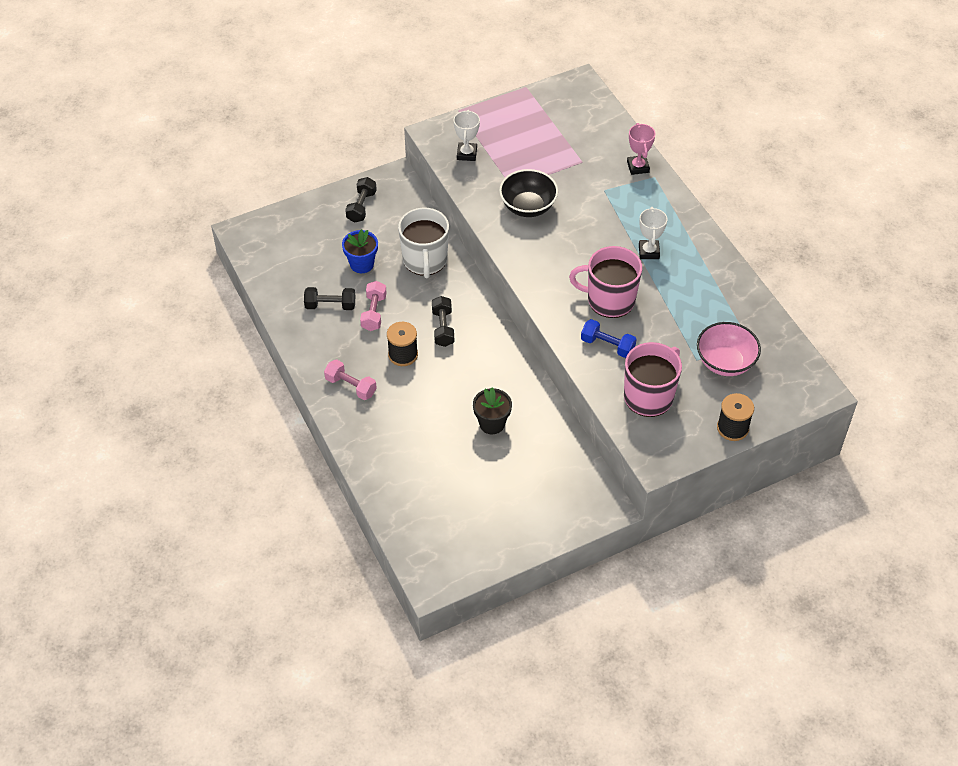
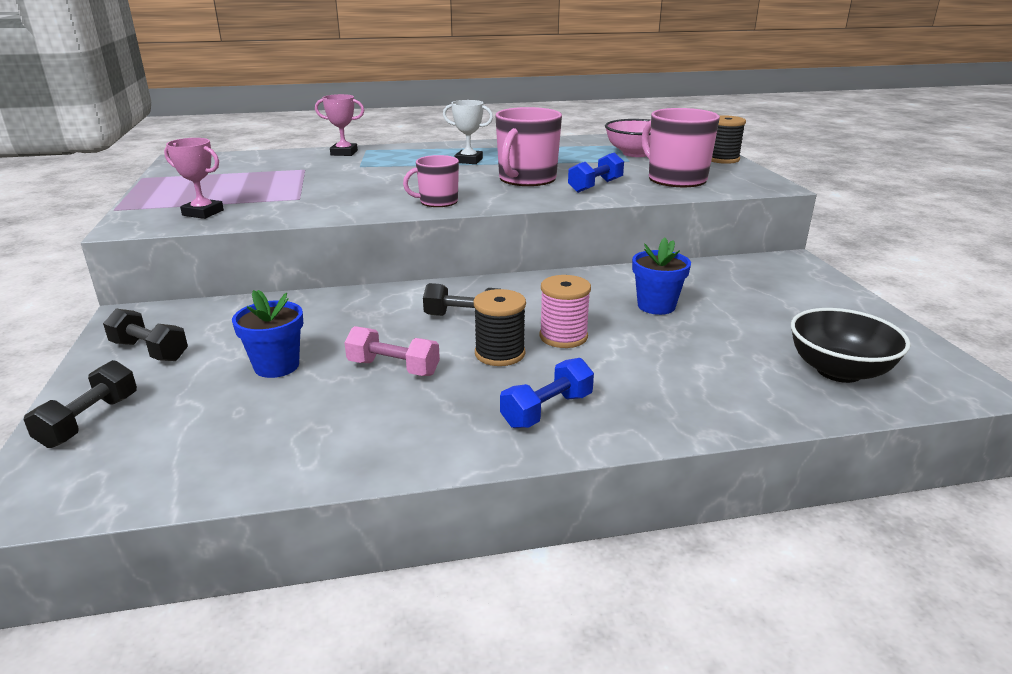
camera: 75 degrees left, 25 degrees down
(330, 305) = (342, 409): black dumbbell -> black dumbbell (90, 421)
(351, 386) = (547, 410): pink dumbbell -> blue dumbbell
(425, 260) = (323, 314): white mug -> none
(432, 380) = (563, 337): none -> pink spool
(466, 154) = (203, 213): white trophy -> pink trophy
(492, 423) = (656, 306): black flower pot -> blue flower pot
(528, 207) = (343, 195): black bowl -> black bowl (838, 371)
(532, 262) = (437, 202): none -> pink mug

